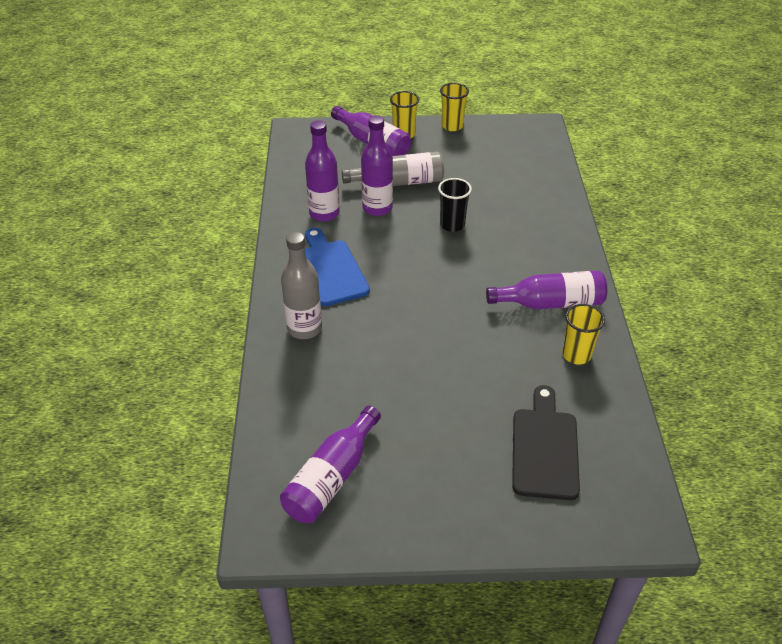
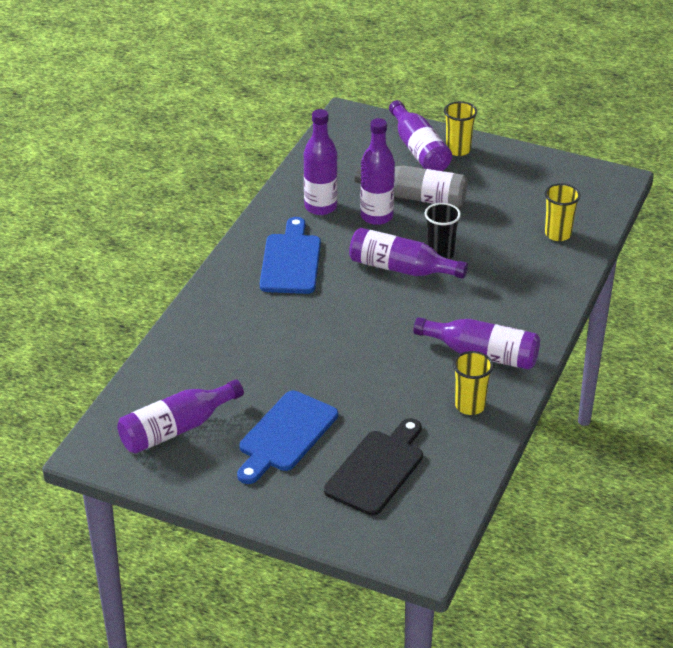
camera: 25 degrees right, 5 degrees down
(304, 328) = (232, 305): grey bottle -> none
(429, 247) = (401, 268): none -> purple bottle
(439, 445) = (285, 435): none -> blue cutting board
(452, 126) = (517, 154): yellow cup -> yellow cup (558, 234)

